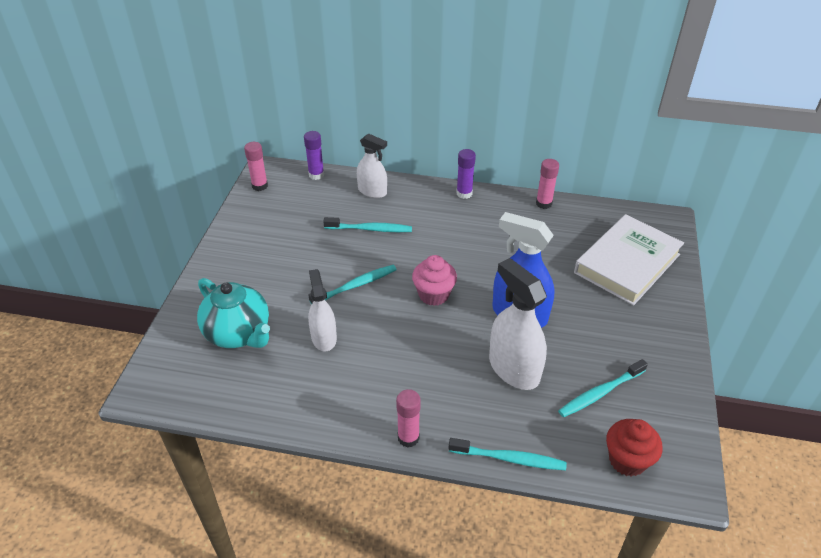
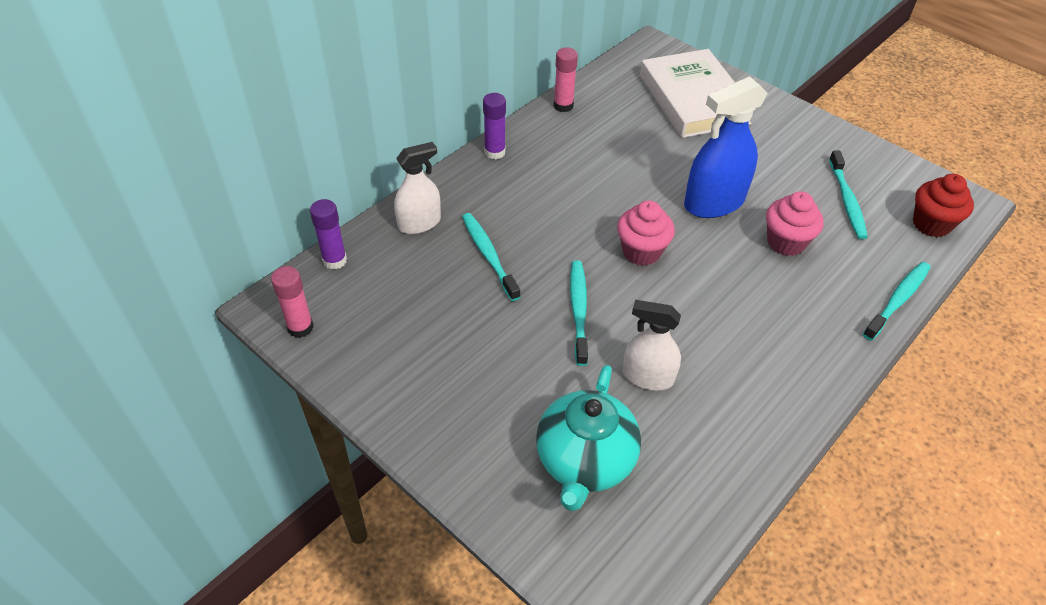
camera: 60 degrees left, 5 degrees up
(239, 333) = (584, 462): turquoise teapot -> turquoise teapot turned 120 degrees clockwise
(370, 229) = (489, 255): turquoise toothbrush -> turquoise toothbrush turned 60 degrees counterclockwise
(408, 438) = (837, 365): pink glue stick -> none
(513, 369) = (785, 242): white spray bottle -> pink cupcake

